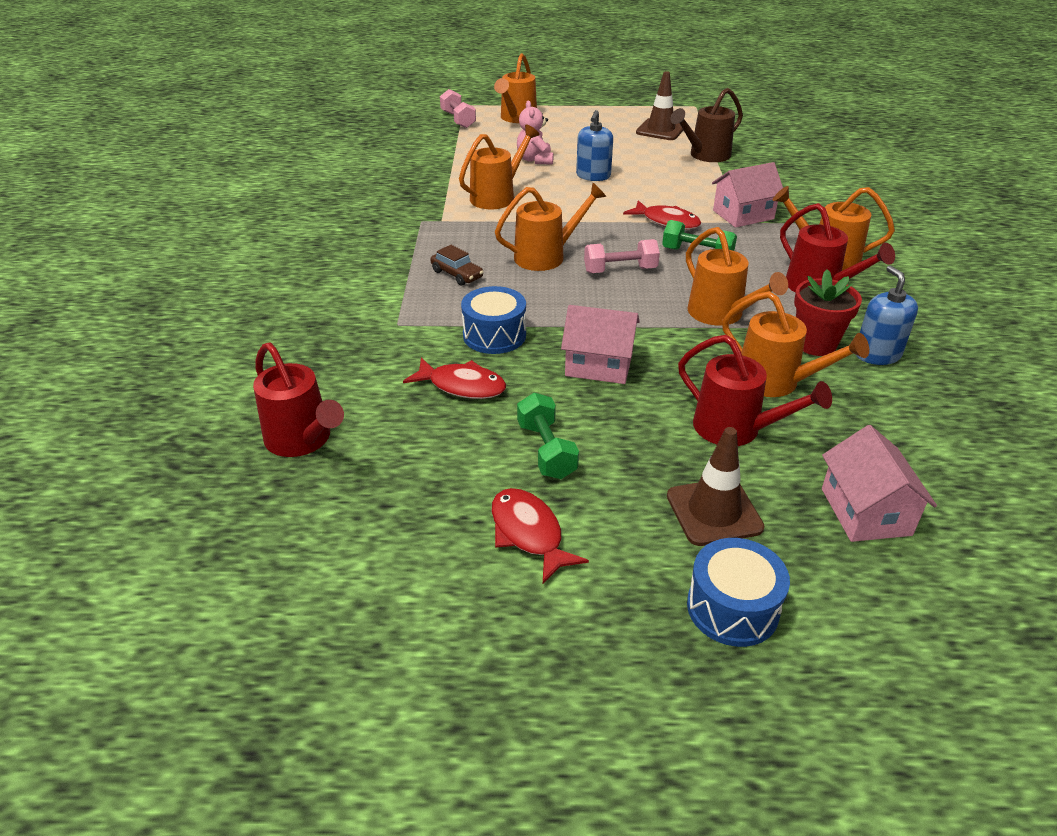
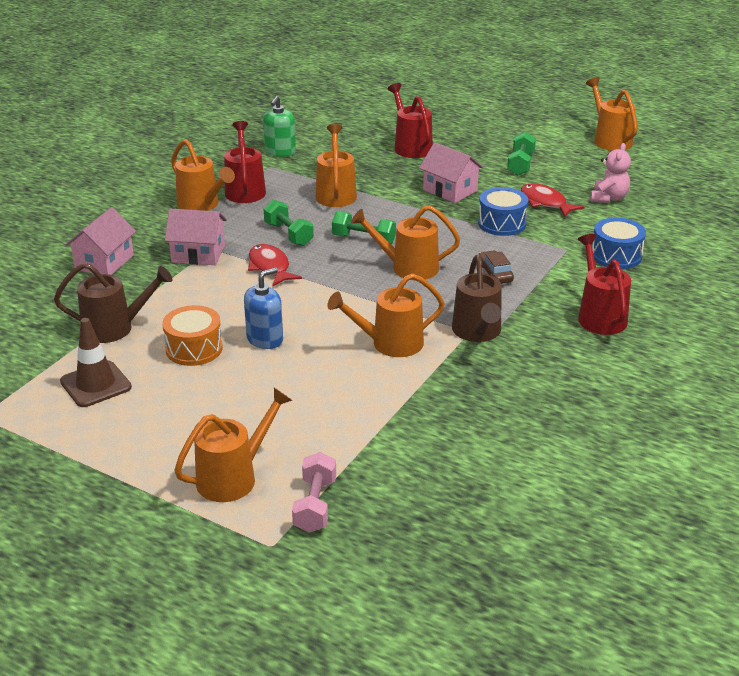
camera: 150 degrees left, 5 degrees down
(303, 440) = (657, 202): red watering can -> red watering can (599, 316)
(433, 222) = (477, 332): none -> brown watering can
(529, 533) = (555, 142): red fish -> none
(535, 160) = (297, 384): pink teddy bear -> pink teddy bear (608, 198)
(620, 270) = (363, 240): pink dumbbell -> green dumbbell
(632, 159) = (194, 349): none -> orange drum
(714, 512) = (461, 127): brown traffic cone -> none
(732, 608) = (489, 106): blue drum -> blue drum (616, 256)
(776, 382) = (358, 156): orange watering can -> orange watering can (609, 140)
(815, 344) = (305, 165): red flower pot -> none
(865, 511) = (394, 111): pink house -> pink house (104, 262)
(877, 354) = (280, 152): blue soap dispenser -> green soap dispenser

